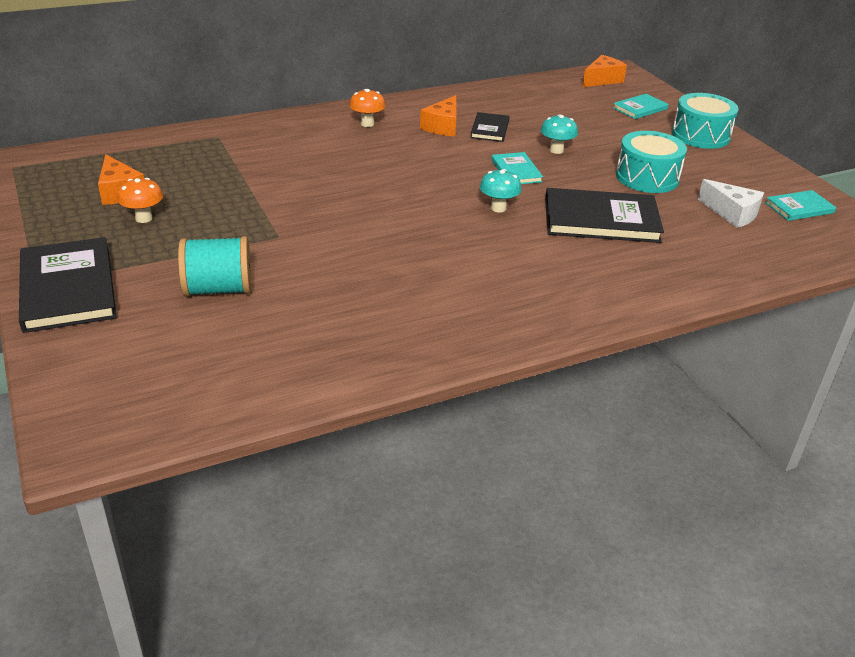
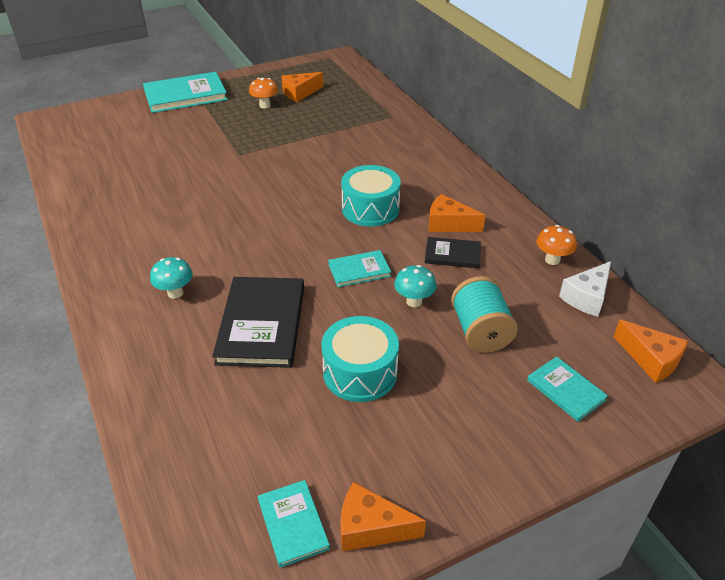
camera: 90 degrees right, 5 degrees up
(68, 288) = (185, 95): black book -> turquoise book
(218, 289) = (175, 139): turquoise spool -> turquoise spool (480, 331)
(367, 124) = (439, 181): orange mushroom -> orange mushroom (552, 260)
(498, 208) = (283, 257): turquoise mushroom -> turquoise mushroom (175, 293)
(700, 135) = (497, 448): turquoise drum -> turquoise drum (370, 209)
(732, 213) = (276, 441): white cheese -> white cheese (586, 297)
(786, 181) = (371, 527): none -> orange cheese

